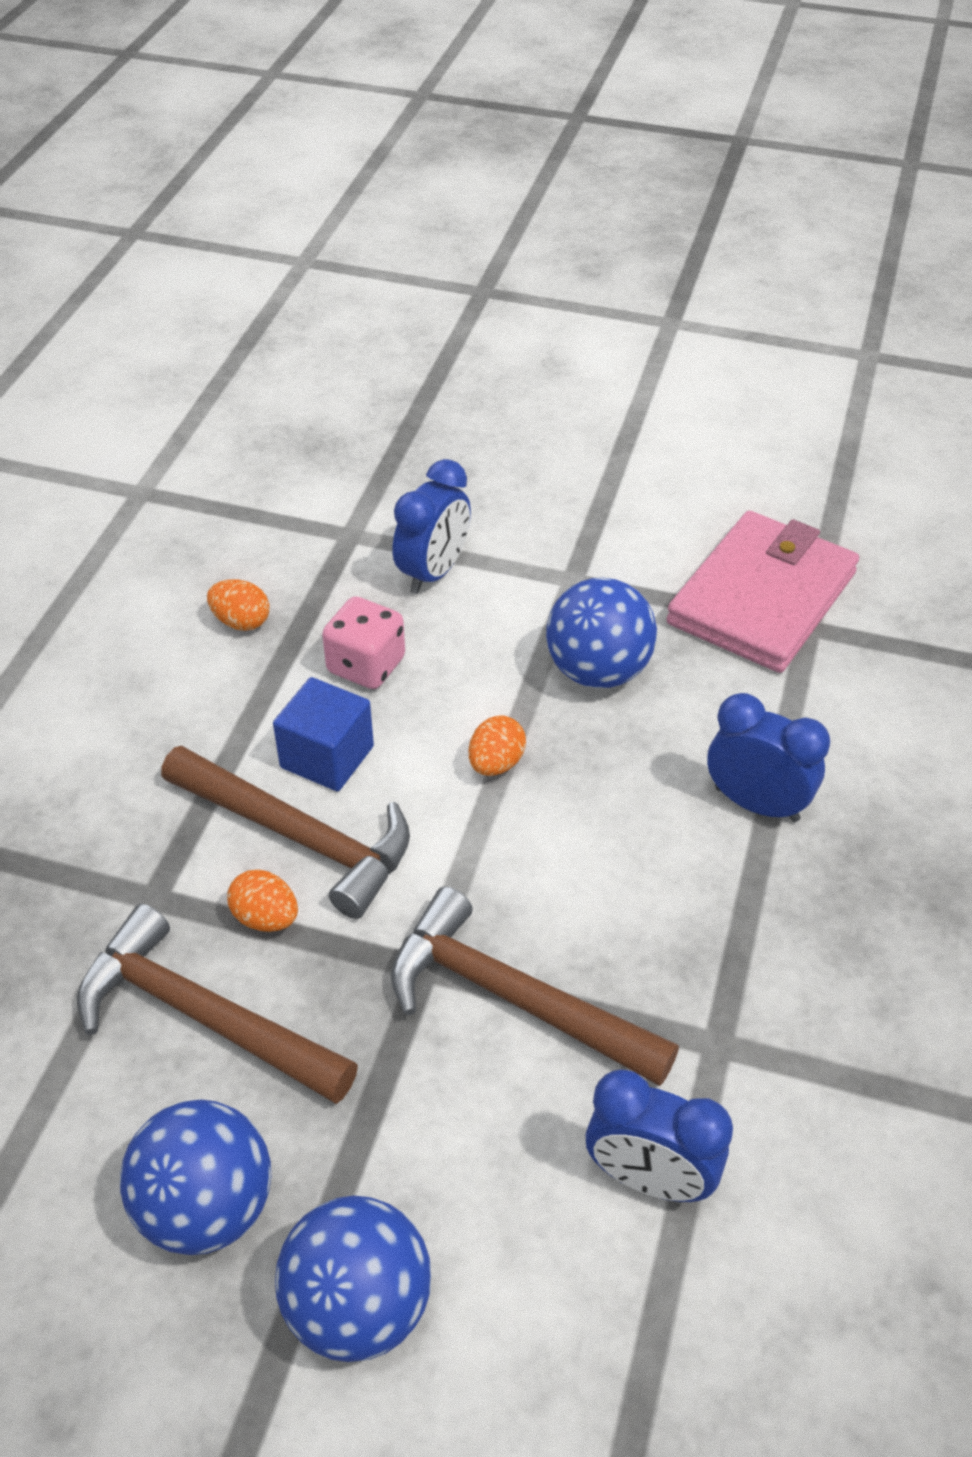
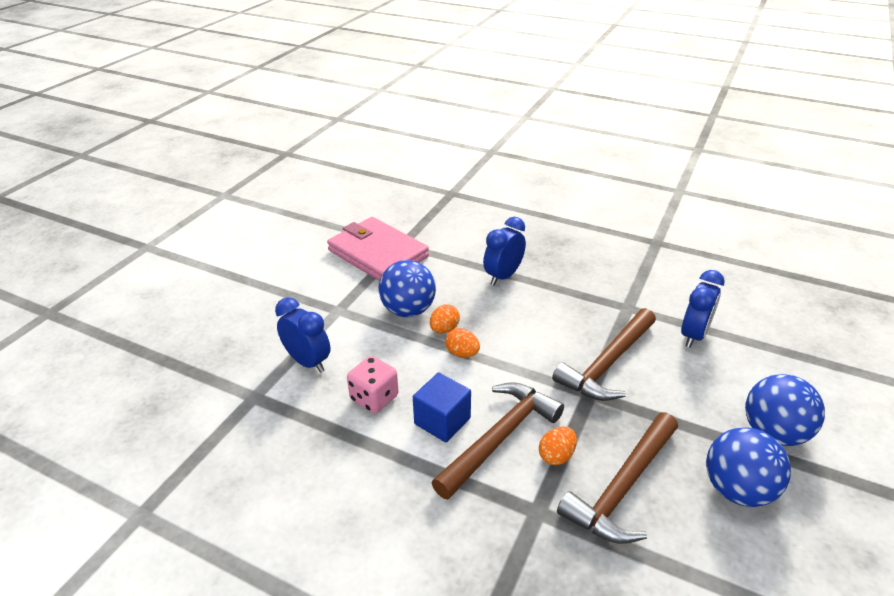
camera: 80 degrees left, 10 degrees down
(241, 622) = (312, 456): orange egg -> orange egg (444, 329)

